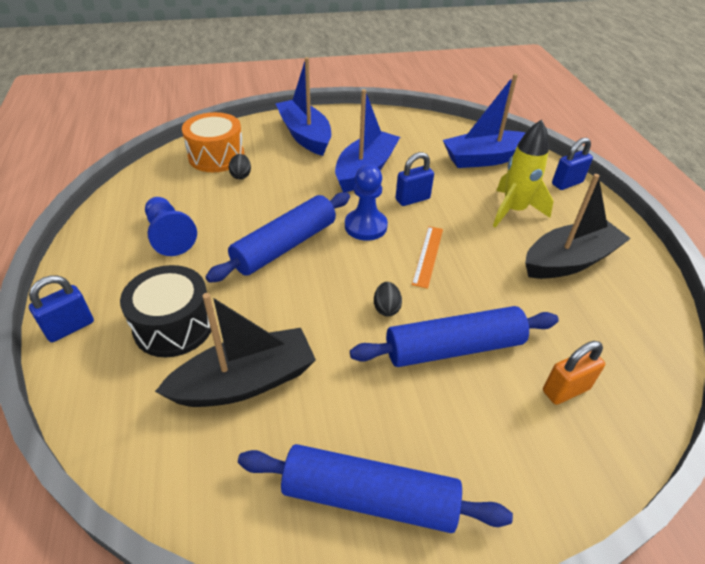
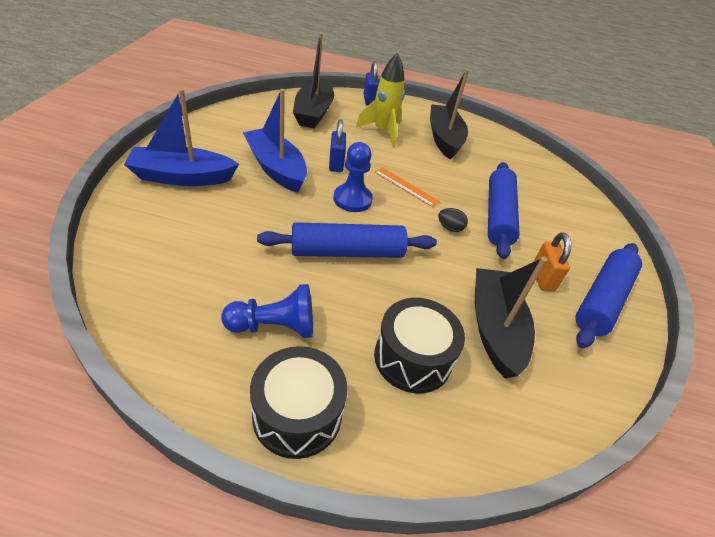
camera: 70 degrees left, 0 degrees up
(70, 327) = (376, 448): blue padlock -> none
(90, 275) = (297, 414): none -> black drum
(216, 156) = (154, 248): orange drum -> none
(241, 175) = (211, 242): black egg -> none
(285, 246) = (347, 252): blue rolling pin -> blue rolling pin turned 75 degrees counterclockwise
(485, 158) = (313, 113): blue boat -> black boat
(565, 390) = (543, 192): orange padlock -> orange padlock (542, 278)

